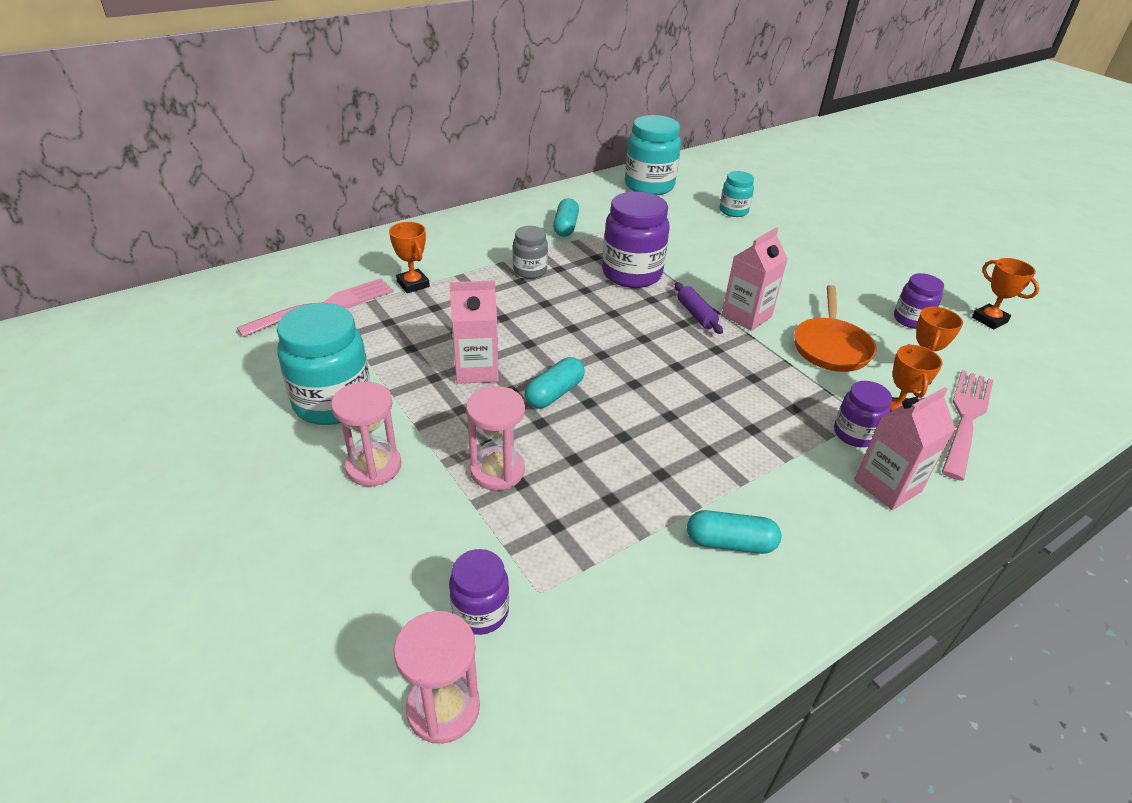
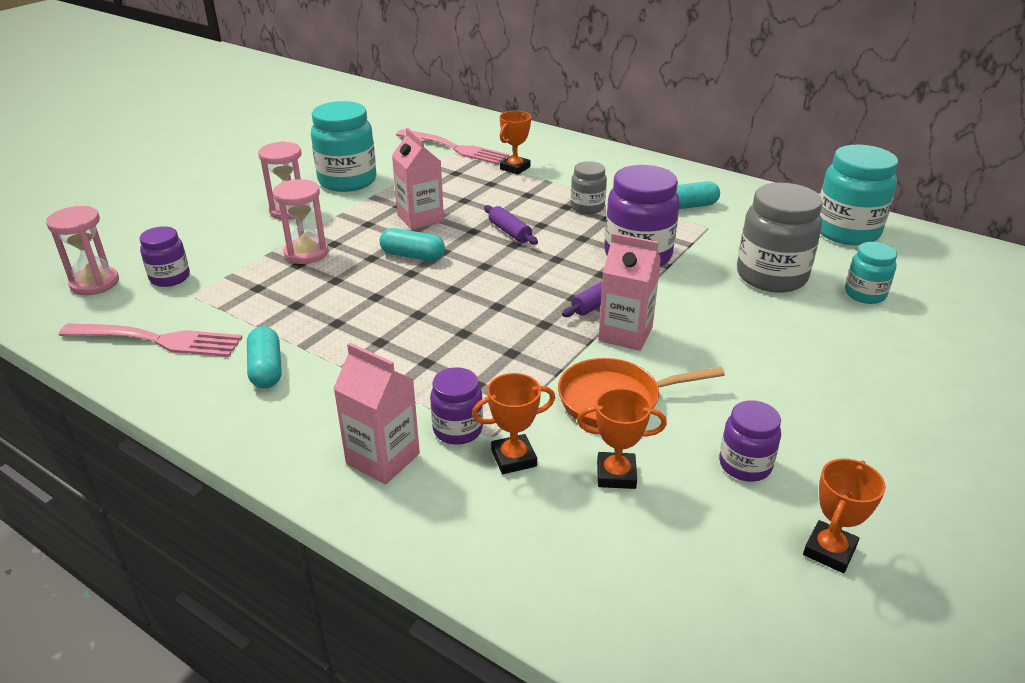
camera: 70 degrees right, 5 degrees down
(546, 323) = (510, 232): none -> purple rolling pin
(694, 233) = (771, 276): none -> grey jar
(966, 419) = (543, 522): pink fork -> pink fork (156, 340)

